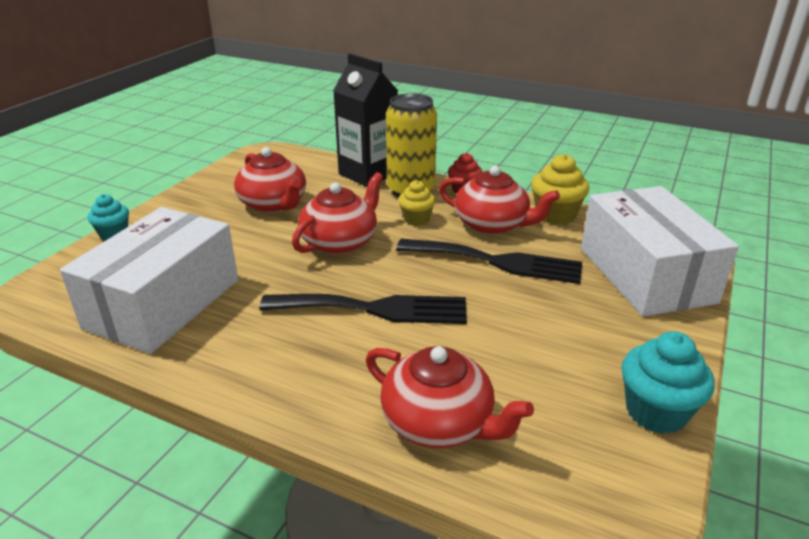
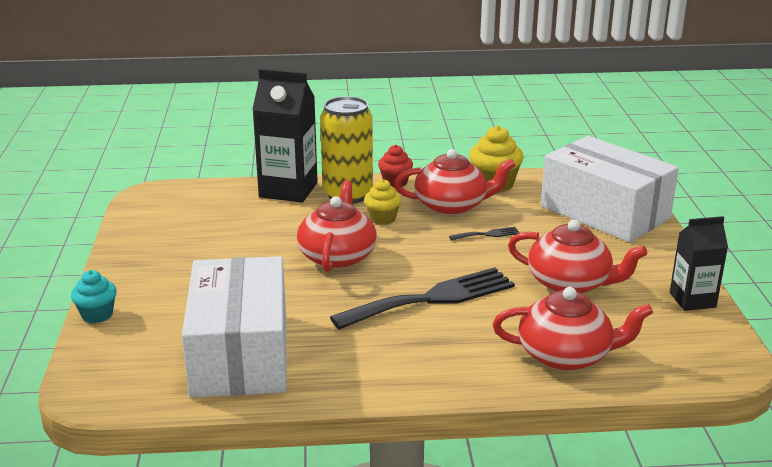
camera: 30 degrees left, 5 degrees down
(274, 204) = (230, 241): red teapot -> red teapot (570, 283)
(496, 262) = (487, 234): black fork -> black fork, size x0.41
(656, 412) = (692, 300): turquoise cupcake -> black carton

